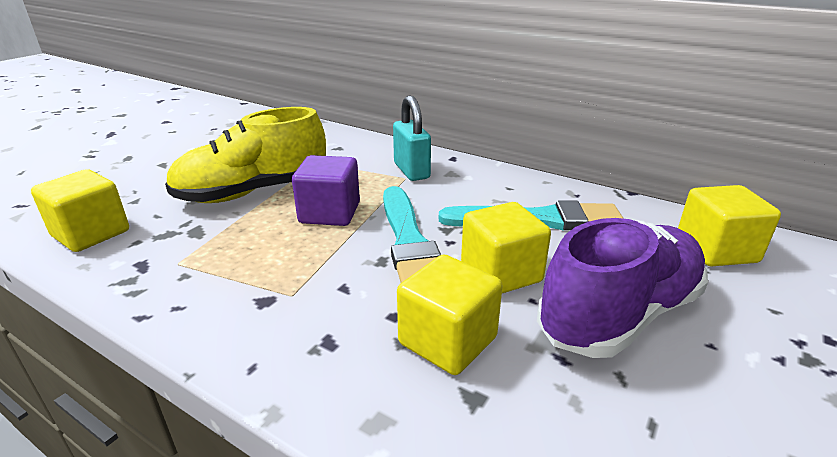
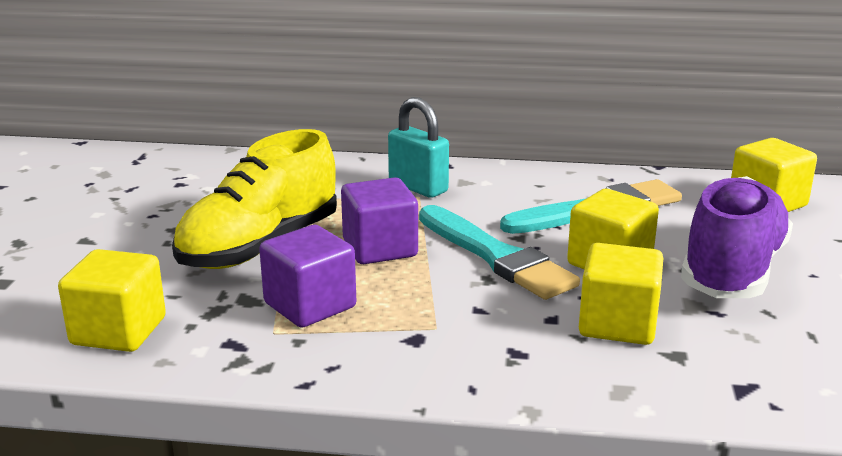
camera: 25 degrees left, 5 degrees down
(227, 247) = (310, 305): none -> purple cube

